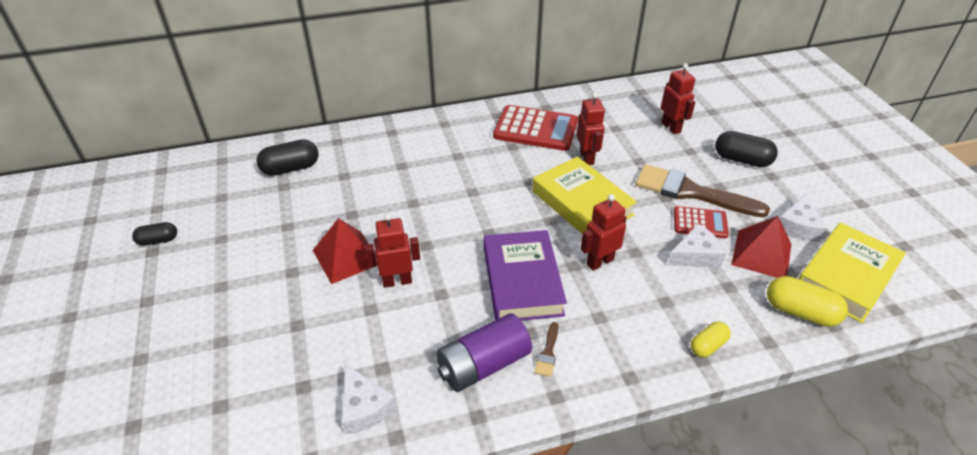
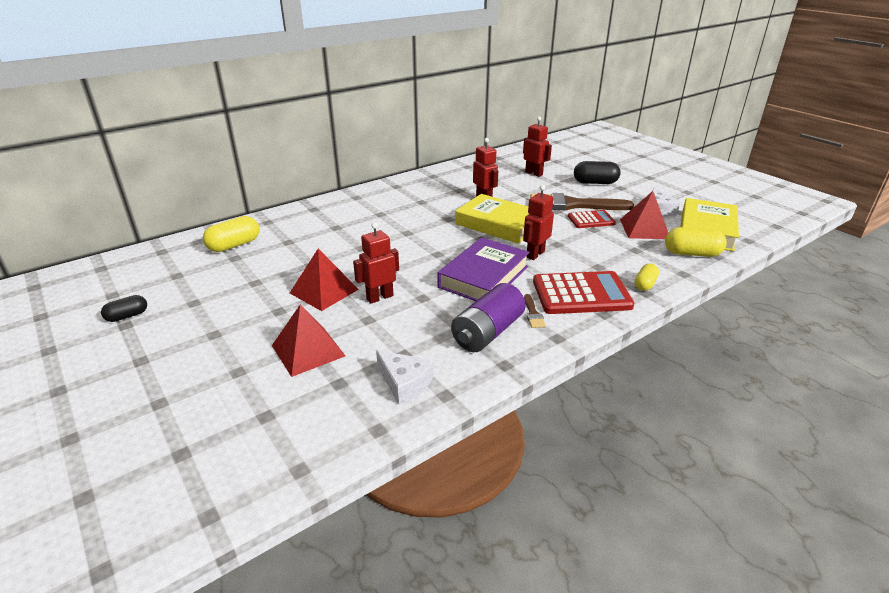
camera: 20 degrees left, 10 degrees down
(290, 168) = (234, 245): black capsule -> yellow capsule
(294, 334) = (308, 350): none -> red pyramid
(522, 281) = (484, 277): purple book -> purple book turned 60 degrees clockwise
(535, 129) = (433, 189): red calculator -> red calculator (581, 294)
(695, 255) = (600, 237): white cheese -> none

